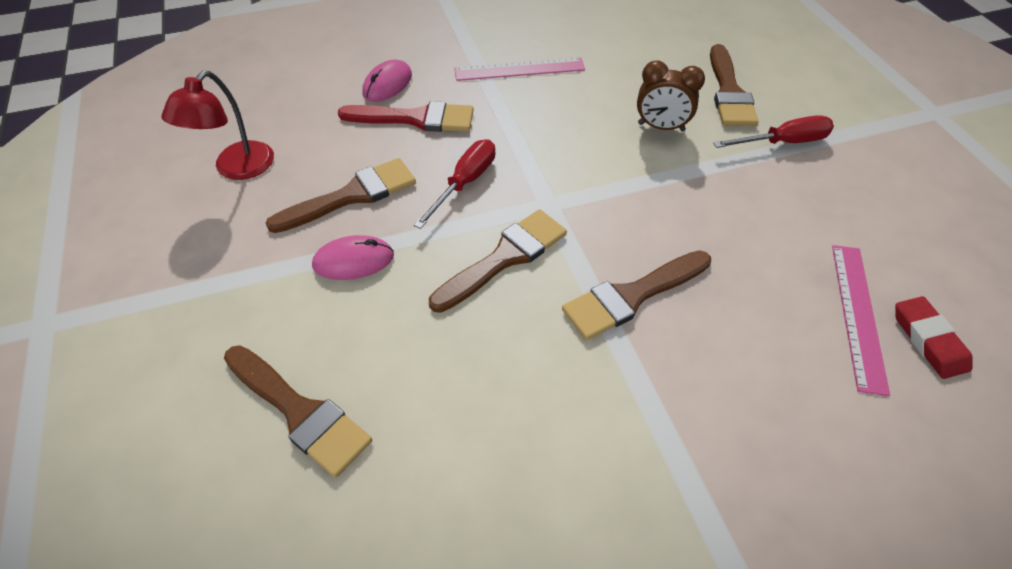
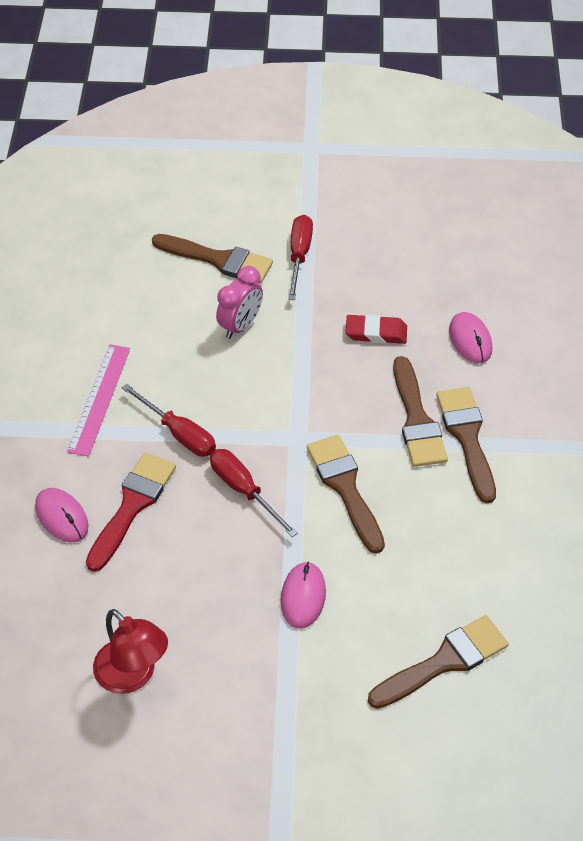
camera: 70 degrees left, 0 degrees up
(352, 196) = (220, 582): brown brush -> brown brush (467, 437)
(509, 124) = (179, 433): none -> red screwdriver
(661, 127) = (240, 325): brown clock -> pink clock
(786, 318) = (470, 340): none -> pink mouse
(858, 315) = (482, 300): pink ruler -> none
(928, 340) = (515, 276): red eraser -> red eraser (376, 332)

